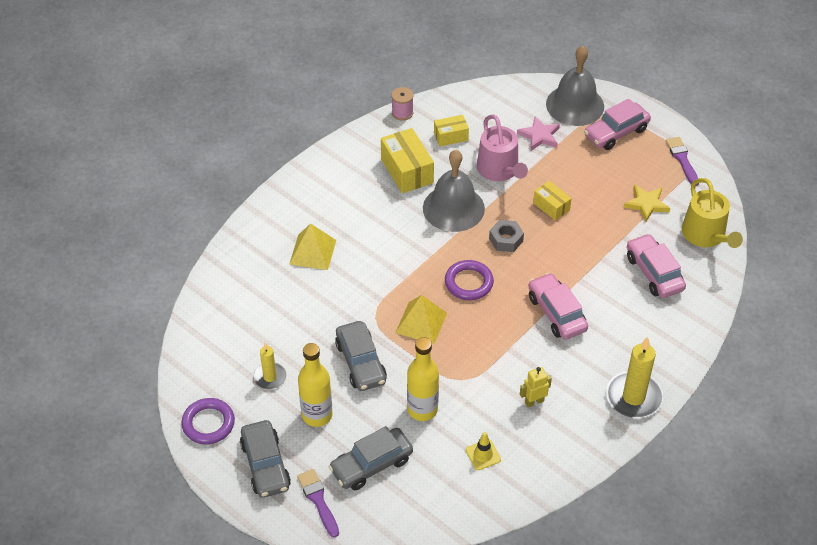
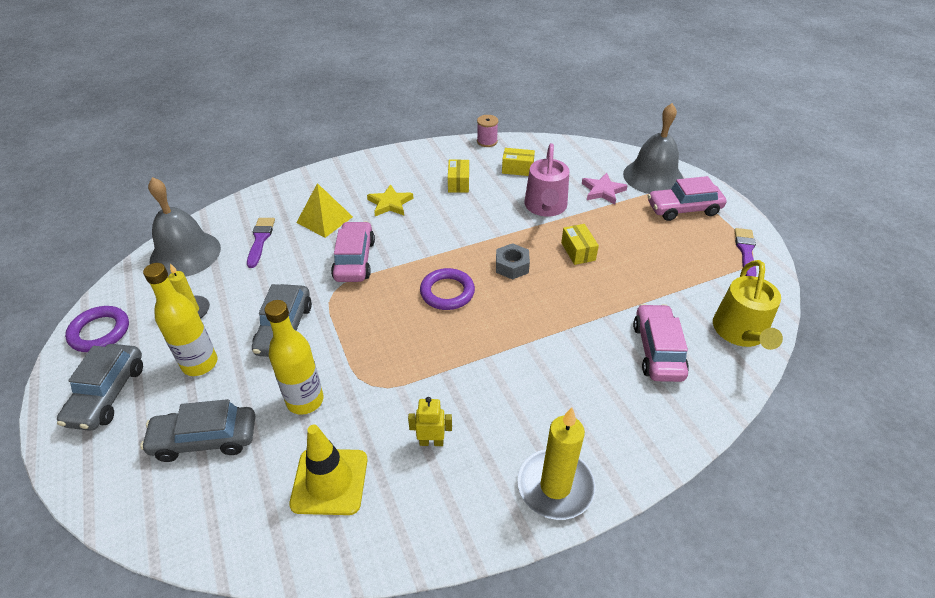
camera: 25 degrees right, 5 degrees down
(318, 500) = (119, 456): purple brush -> purple brush (260, 240)
(407, 171) = (458, 183): yellow box -> yellow box, size x0.59
(421, 322) = (372, 312): yellow pyramid -> none
(453, 208) = (479, 224): grey bell -> grey bell (185, 254)
(483, 455) = (329, 481): yellow traffic cone -> yellow traffic cone, size x1.83
(556, 313) = (520, 353): pink car -> pink car (354, 260)
(646, 204) = (684, 280): yellow star -> yellow star (390, 203)

